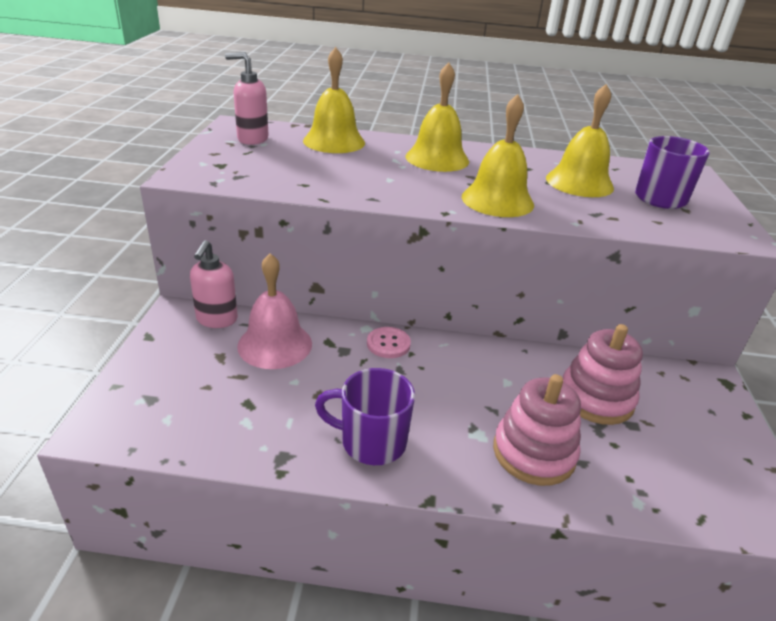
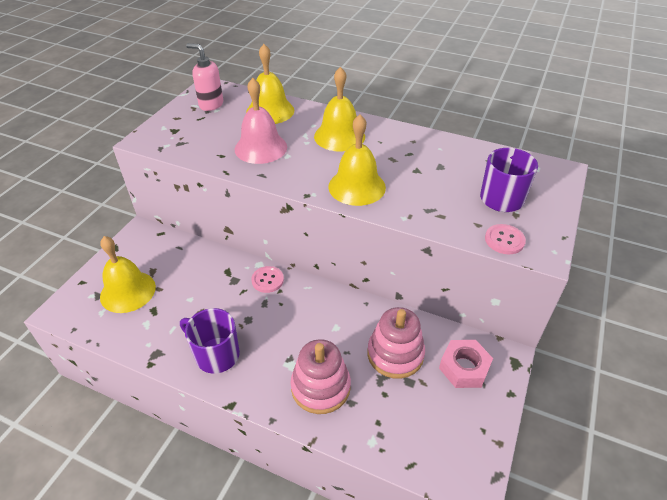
camera: 20 degrees right, 10 degrees up
(217, 320) = (162, 241): pink soap dispenser -> none
(275, 344) = (190, 267): pink bell -> pink bell (260, 148)
(579, 182) = (442, 174): yellow bell -> yellow bell (128, 291)
(680, 398) = (464, 368): none -> pink nut
(698, 232) = (504, 240): none -> pink button

